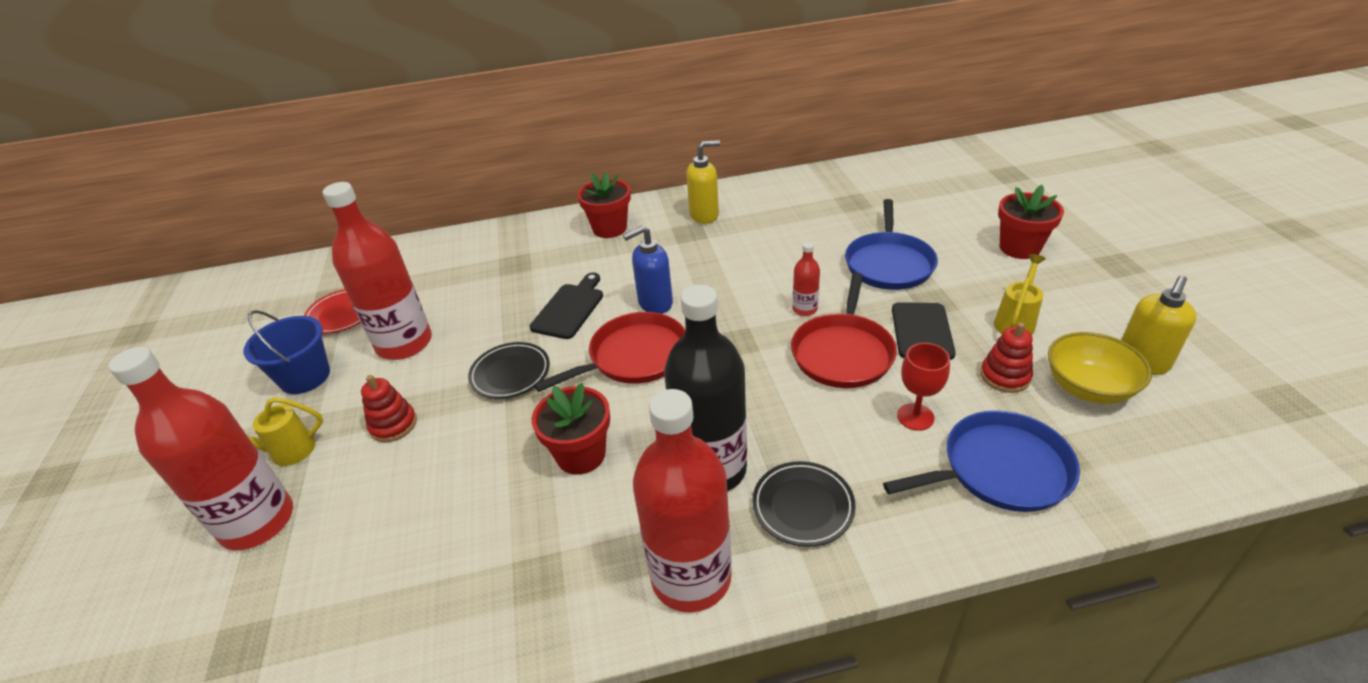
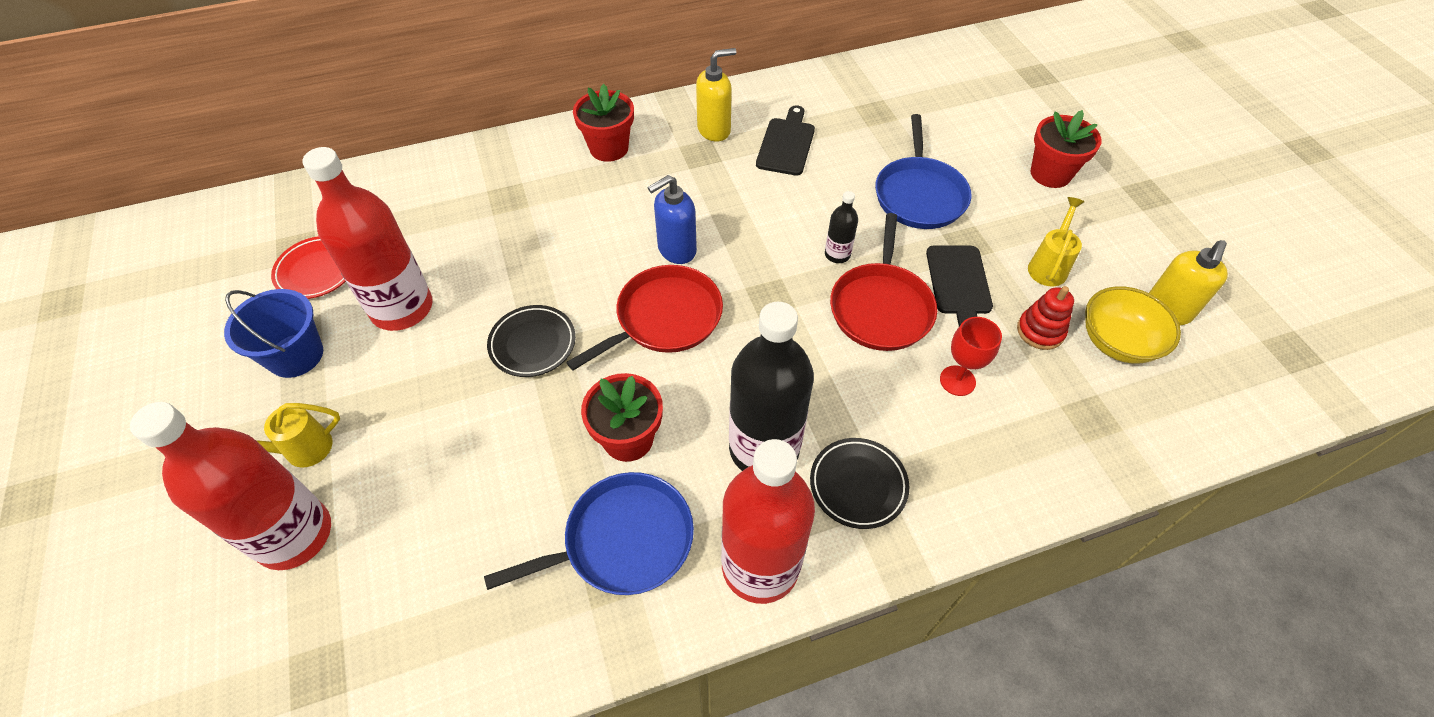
camera: 10 degrees left, 15 degrees up
(393, 425) = (415, 412): red stacking toy -> none
(569, 308) = (582, 258): black cutting board -> black cutting board (786, 144)
(804, 309) = (837, 254): red bottle -> black bottle
(999, 469) = (1038, 435): blue pan -> blue pan (622, 541)

